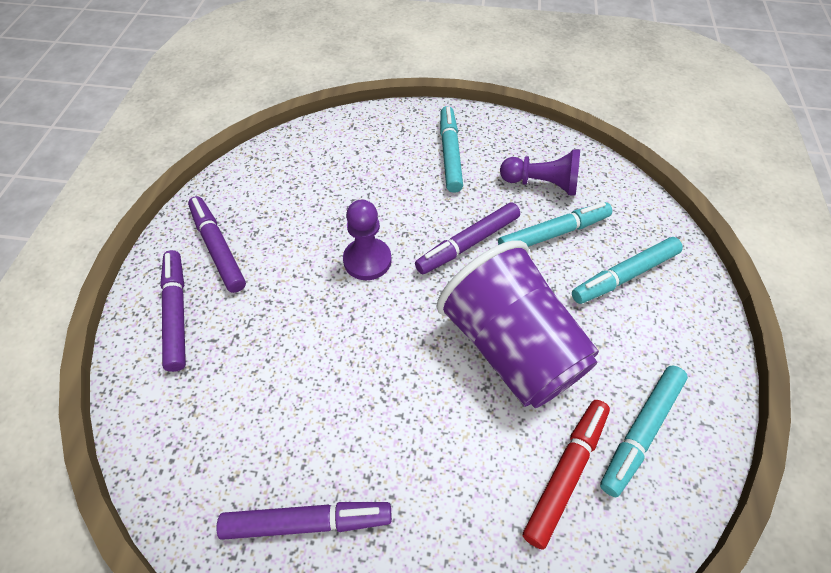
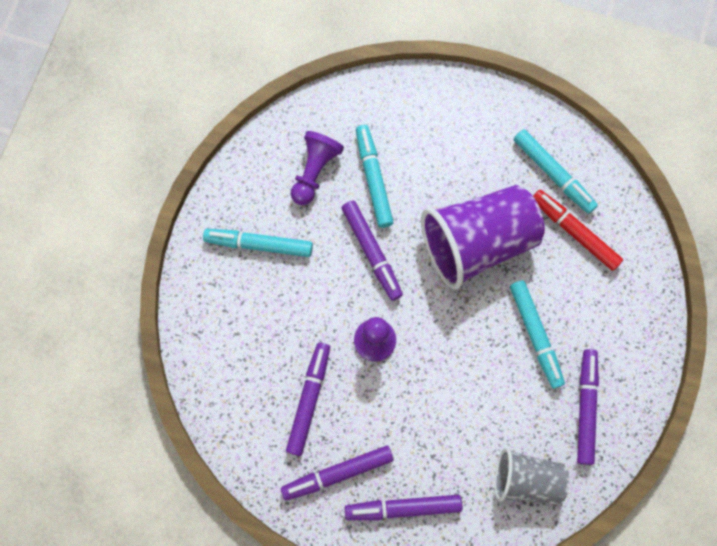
camera: 80 degrees left, 20 degrees up
(204, 449) = (526, 479): none -> grey cup
(296, 214) = (309, 399): none -> purple marker
(624, 276) = (426, 137): turquoise marker -> turquoise marker (535, 335)

